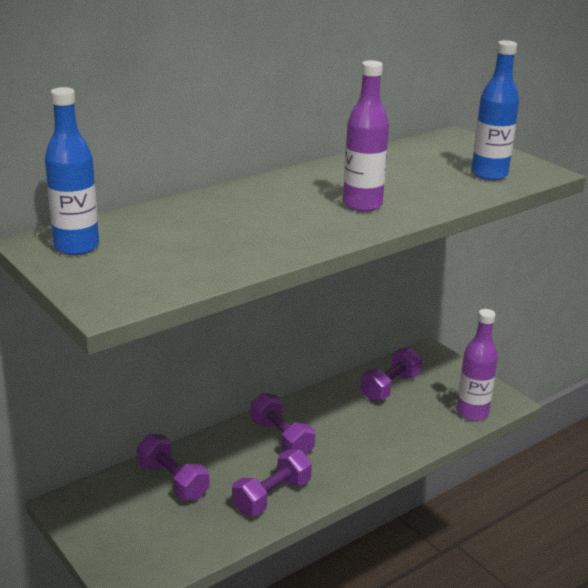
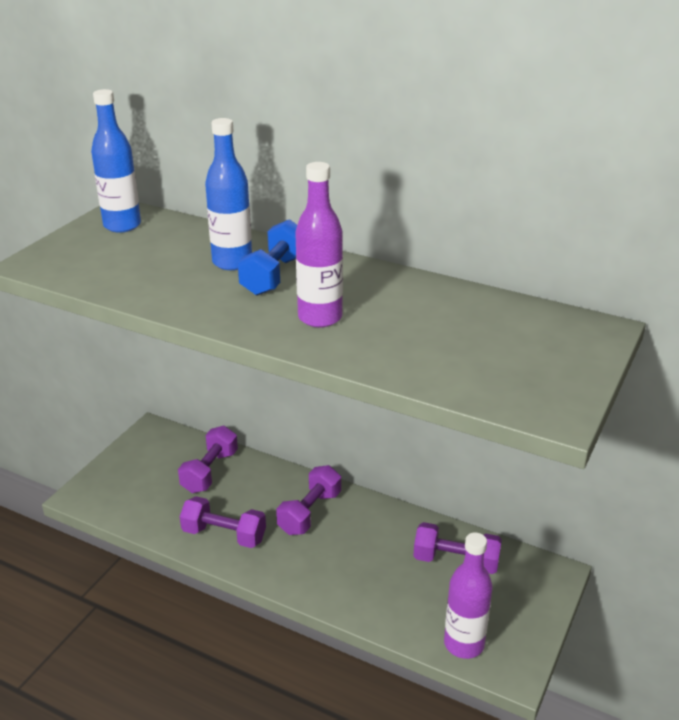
camera: 65 degrees right, 5 degrees up
(272, 205) = (274, 275): none -> blue dumbbell
(489, 174) = (496, 375): blue bottle -> blue bottle (232, 262)

